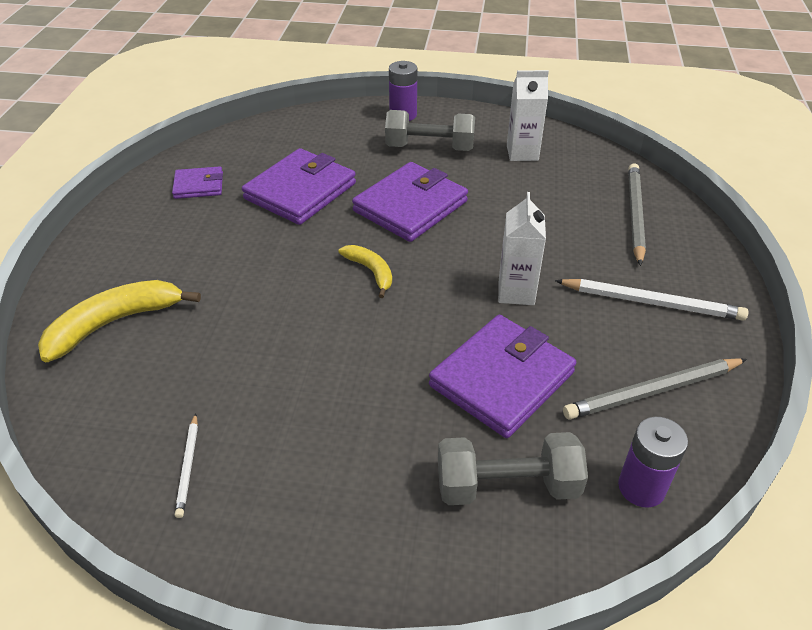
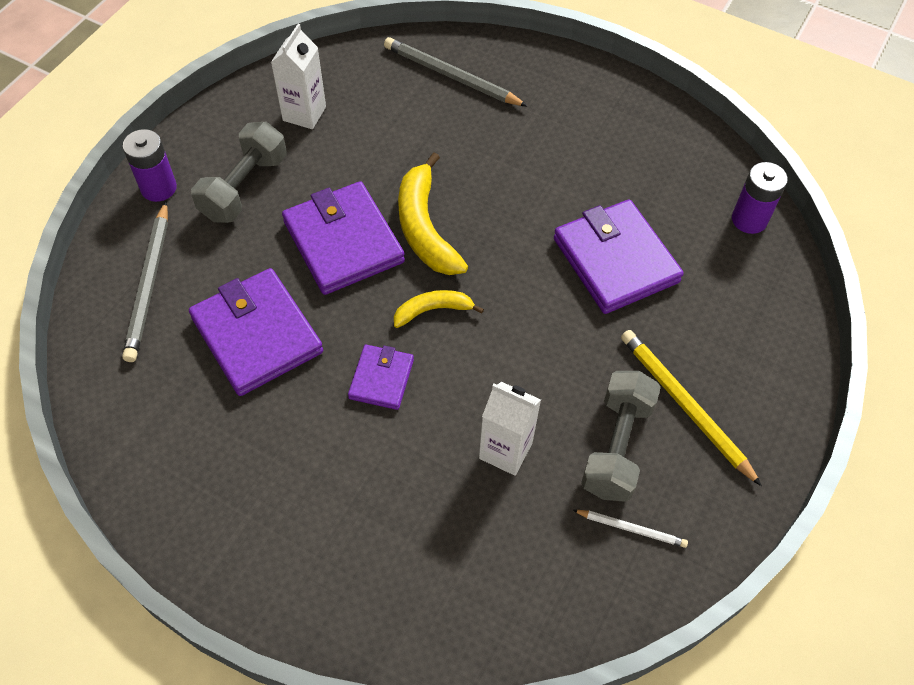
camera: 70 degrees left, 15 degrees up
(114, 323) = (405, 572): yellow banana -> yellow banana (424, 227)
(199, 185) = (182, 440): purple wallet -> purple wallet (381, 379)
(348, 480) = (685, 406): none -> yellow pencil
(507, 486) = (723, 300): grey dumbbell -> grey dumbbell (616, 446)
(516, 292) = (515, 207): white carton -> white carton (505, 450)
(651, 302) = (569, 121): white pencil -> none
(653, 392) = (665, 169): grey pencil -> grey pencil (149, 284)

